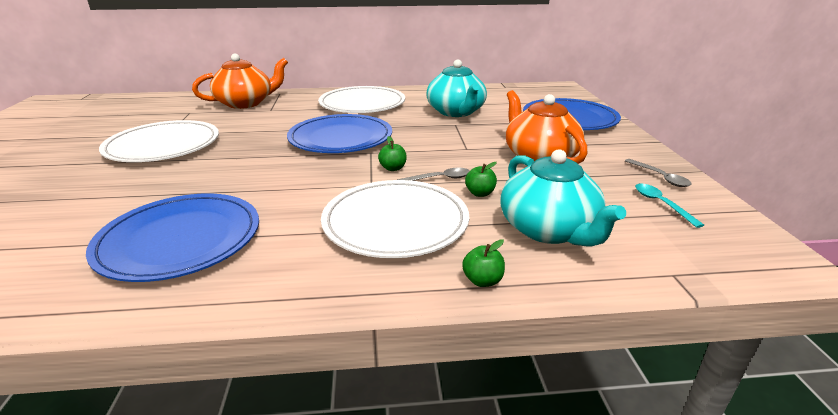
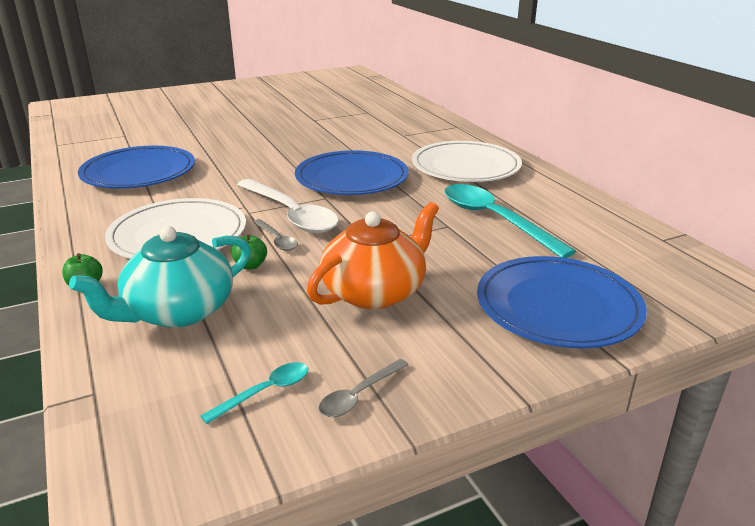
camera: 70 degrees right, 0 degrees up
(163, 146) = (288, 125): white plate -> none
(246, 103) = (412, 122): orange teapot -> none
(393, 168) = (291, 214): green apple -> white spoon
(456, 112) = (495, 220): turquoise teapot -> turquoise spoon

